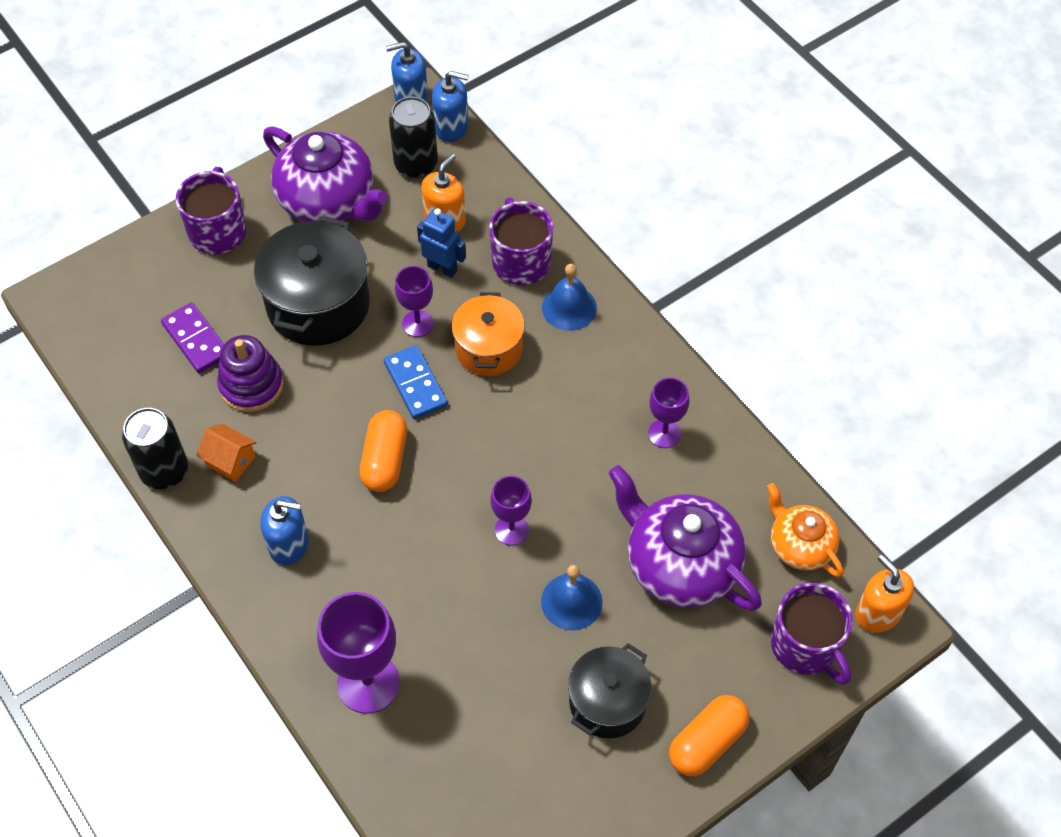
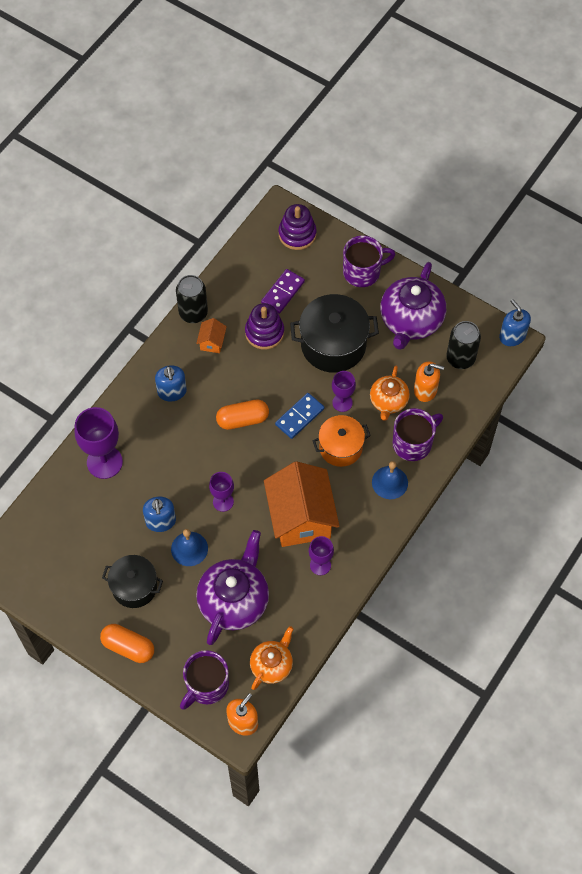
camera: 70 degrees right, 5 degrees up
(107, 290) = (297, 234): none -> purple stacking toy
(442, 268) = (388, 401): blue robot -> orange teapot
(451, 127) = (500, 367): blue soap dispenser -> blue soap dispenser (160, 521)
(579, 434) = (301, 517): none -> orange house

